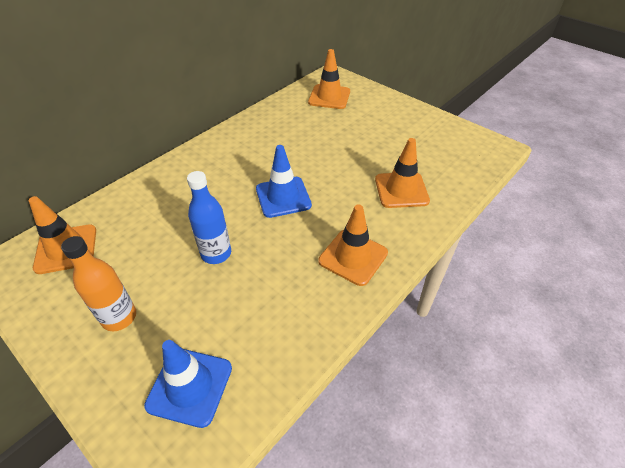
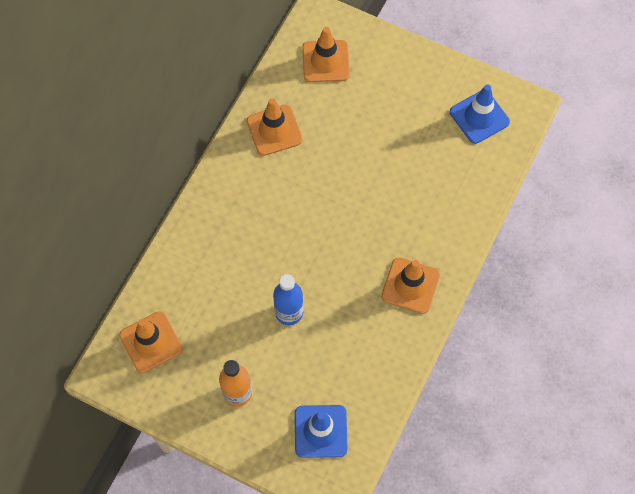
camera: 15 degrees left, 20 degrees up
(283, 197) = (325, 231): blue traffic cone -> blue traffic cone (479, 117)
(401, 190) = (437, 194): orange traffic cone -> orange traffic cone (274, 130)

